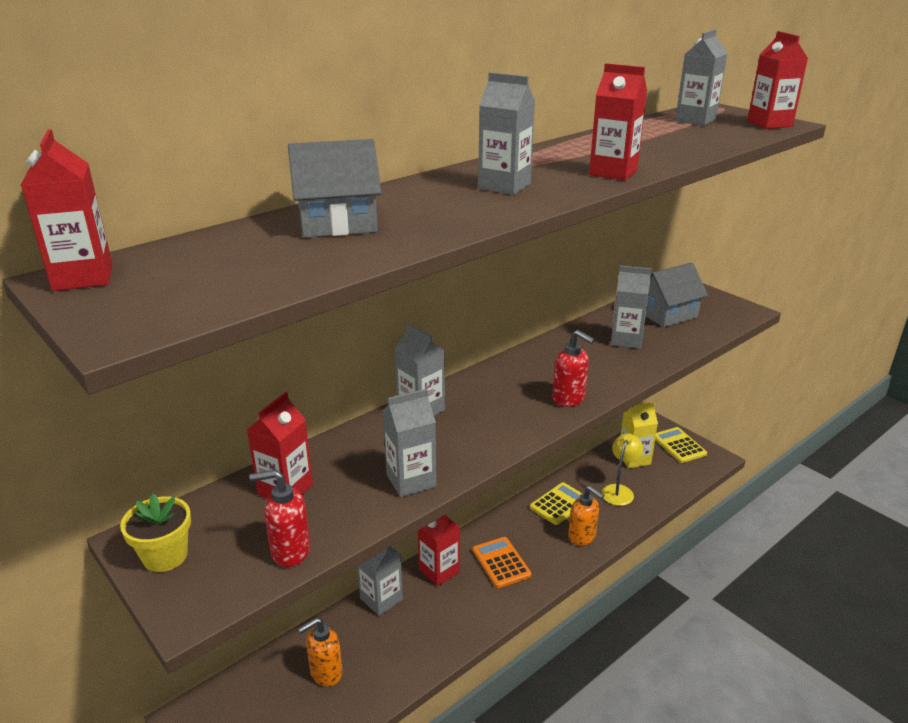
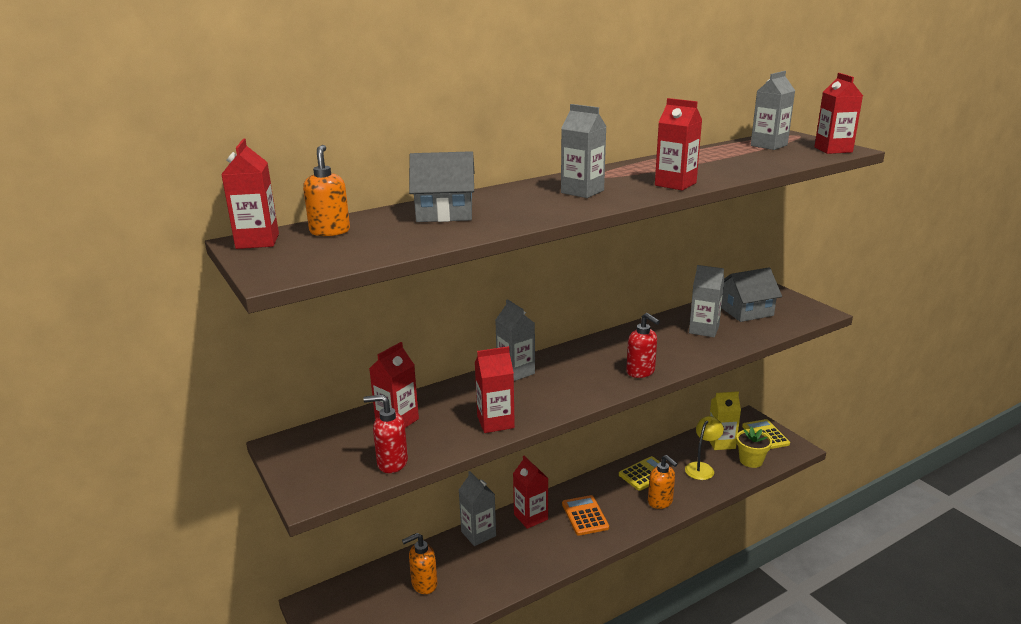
camera: 10 degrees right, 5 degrees down
(165, 556) = (300, 458): yellow flower pot -> yellow flower pot (751, 460)
(186, 257) = (330, 231): none -> orange soap dispenser
(411, 480) = (495, 422): grey carton -> red carton

